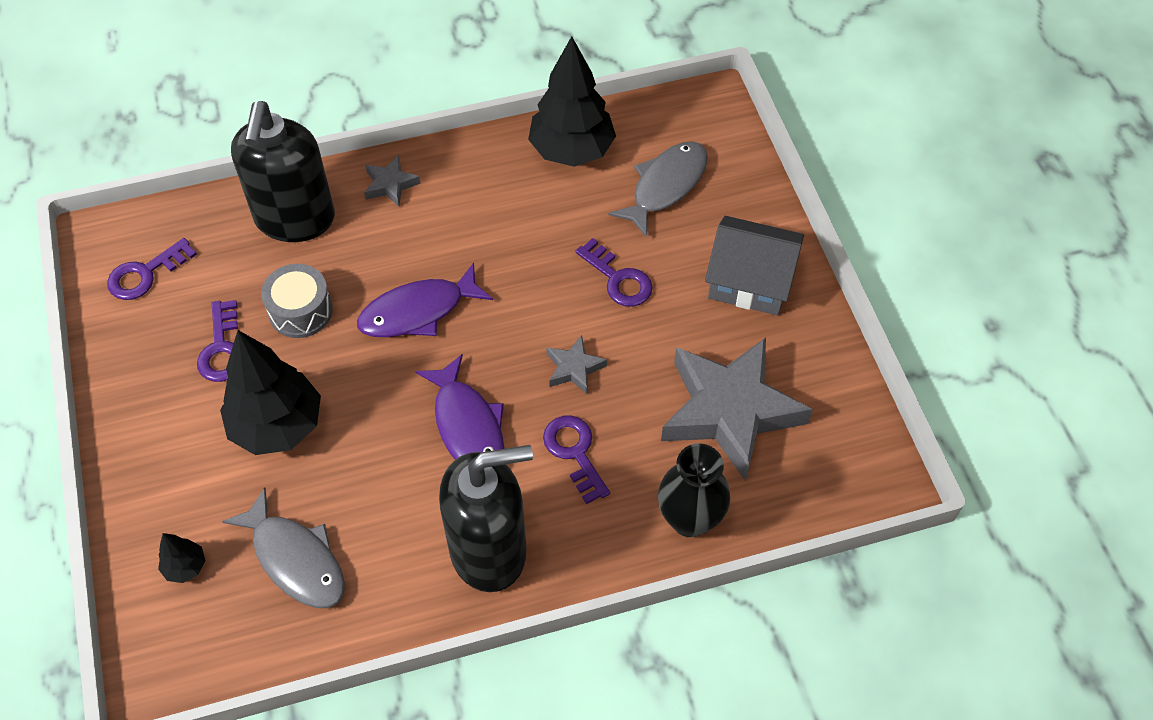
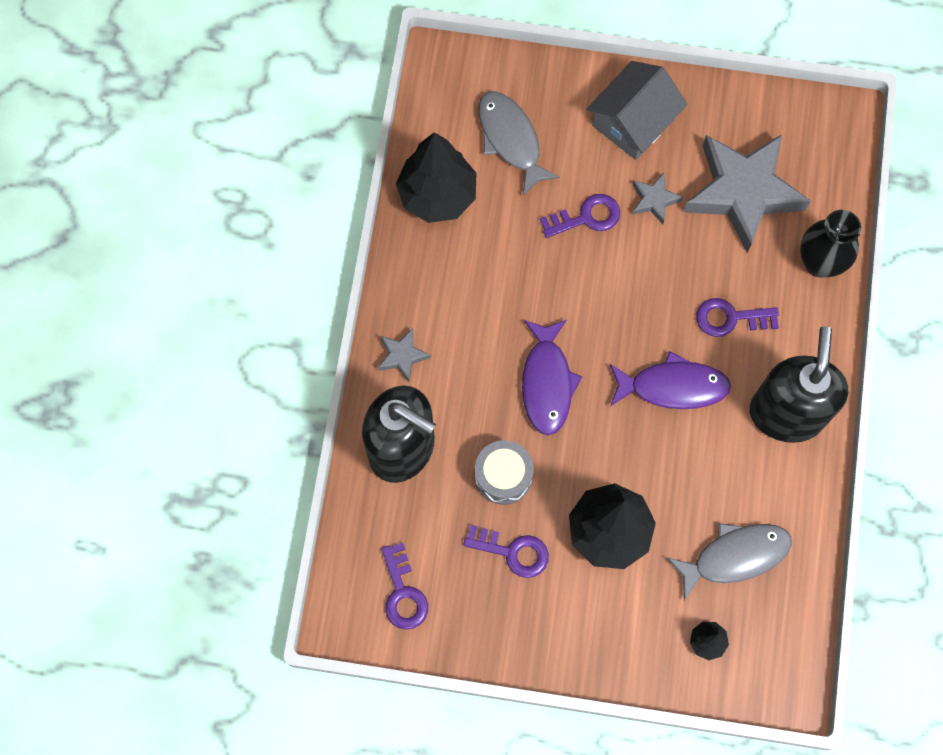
camera: 65 degrees left, 15 degrees up
(574, 368) = (655, 286): grey star -> grey star (654, 200)

